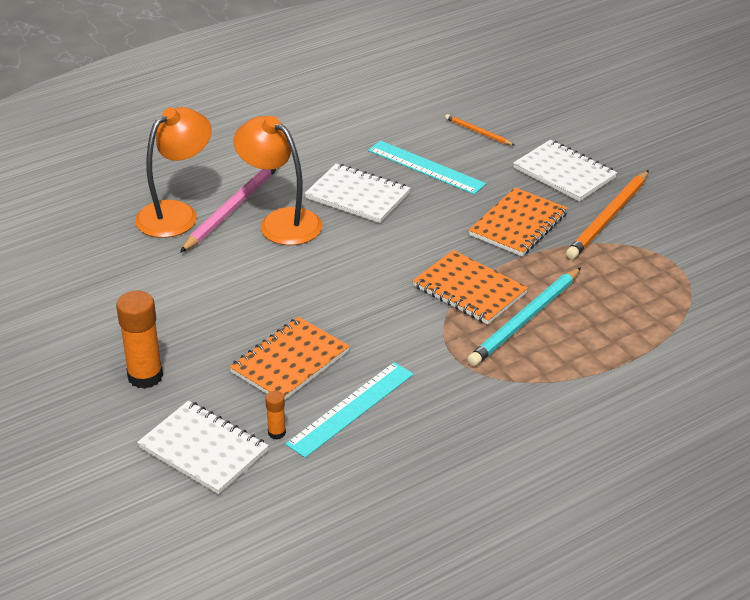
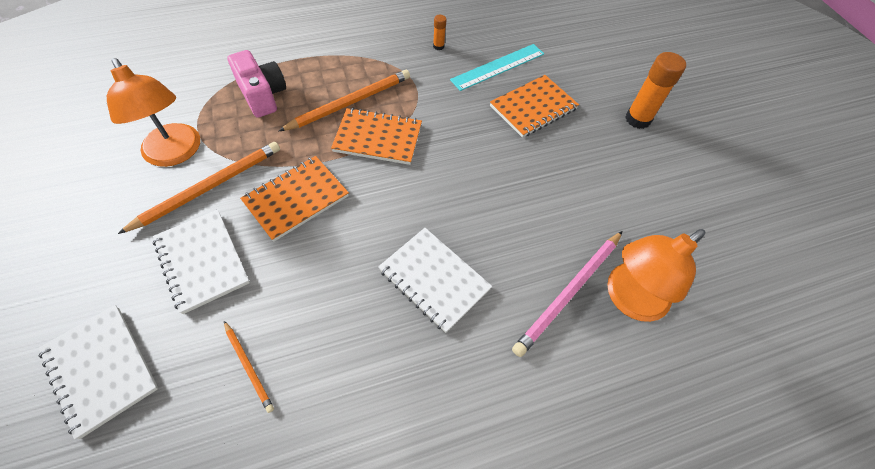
camera: 170 degrees left, 20 degrees up
(203, 449) = (594, 62): white notebook -> white notebook (101, 369)
(277, 433) = (548, 62): orange glue stick -> orange glue stick (438, 46)
(280, 222) = (521, 259): orange lamp -> orange lamp (176, 153)
(426, 167) = (343, 311): turquoise ruler -> none
(469, 290) = (378, 138): orange notebook -> orange notebook turned 45 degrees counterclockwise
(525, 320) = (350, 102): turquoise pencil -> orange pencil
(634, 306) = (263, 95): none -> pink camera

